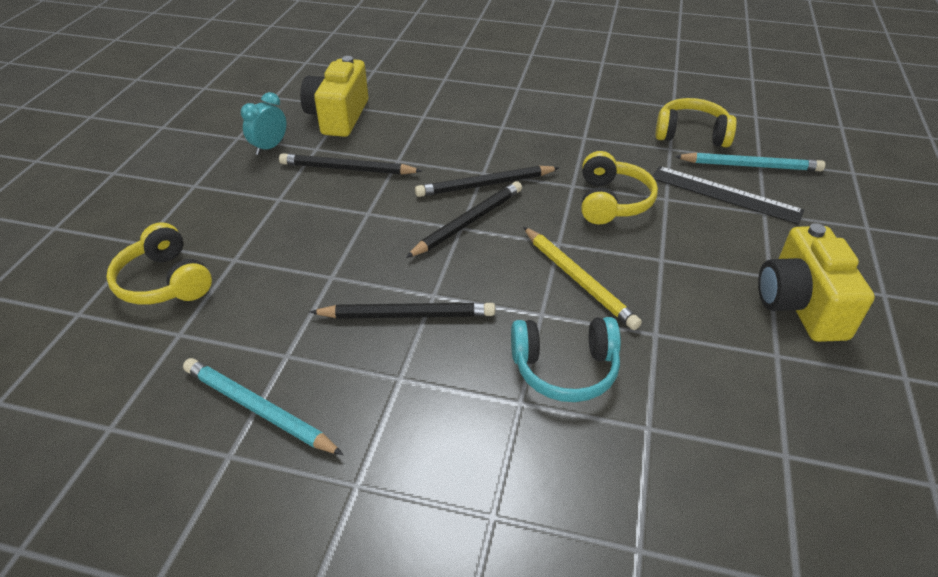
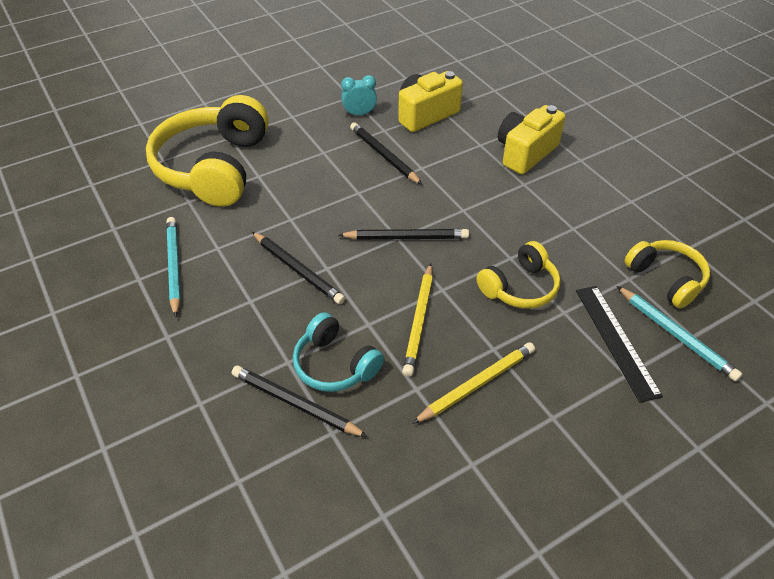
camera: 45 degrees right, 5 degrees up
(164, 282) = (214, 167): yellow headphones -> yellow headphones, size x1.89
(485, 185) = (452, 219): black pencil -> black pencil (295, 403)
(691, 293) = (477, 384): none -> yellow pencil
(800, 305) = (541, 451): yellow camera -> yellow camera (525, 153)

